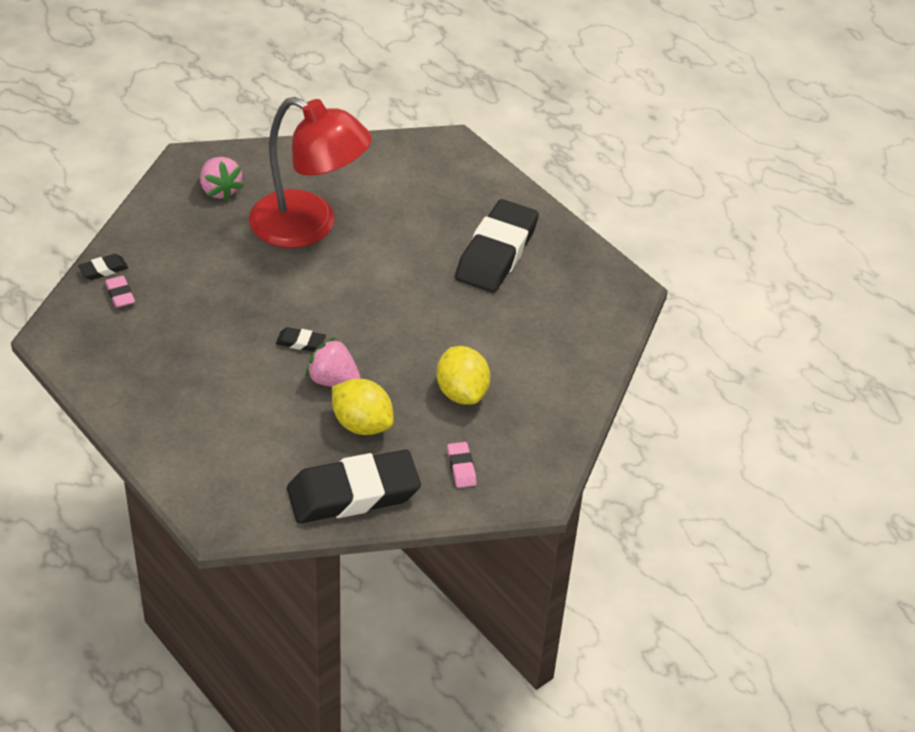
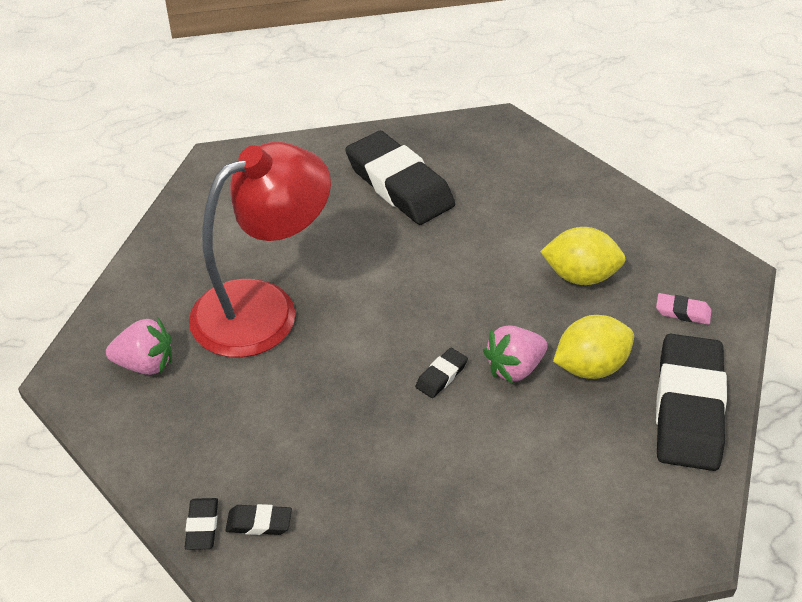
camera: 60 degrees left, 0 degrees up
(120, 294) = (259, 523): pink eraser -> black eraser

